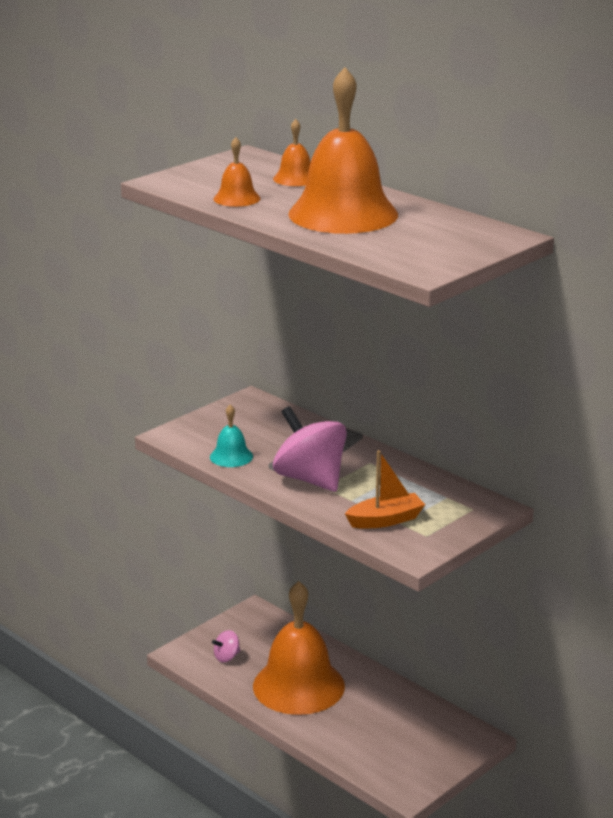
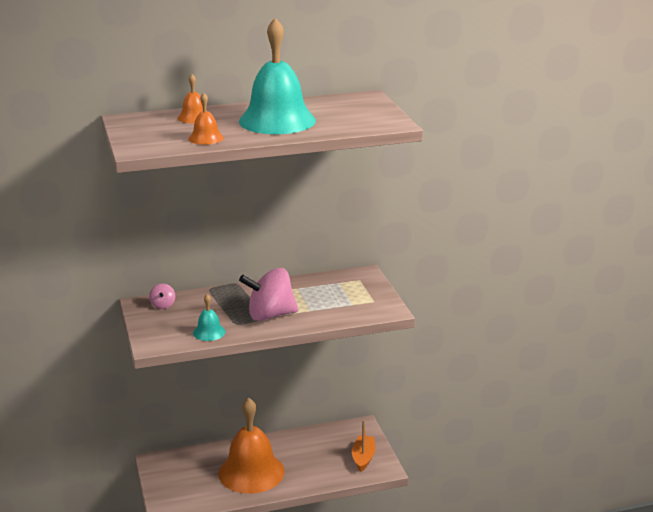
camera: 60 degrees left, 0 degrees up
(226, 657) = (191, 490): pink spinning top -> pink spinning top (163, 305)
(343, 214) = (277, 120): orange bell -> turquoise bell
(385, 520) = (344, 307): orange boat -> orange boat (363, 458)

